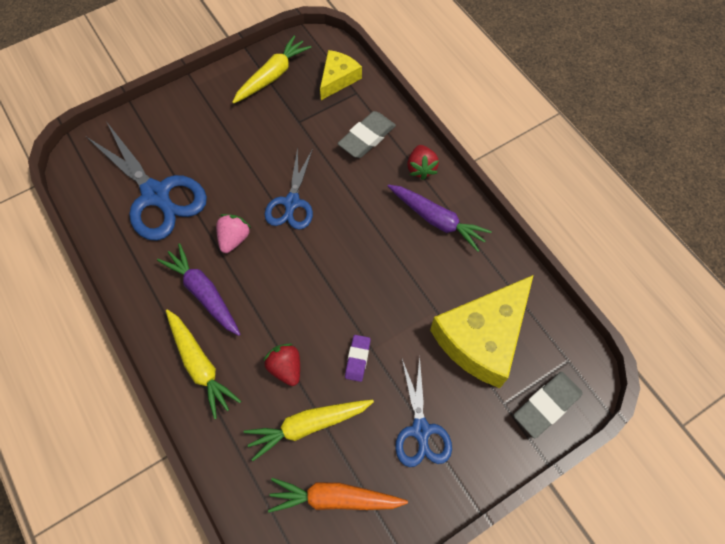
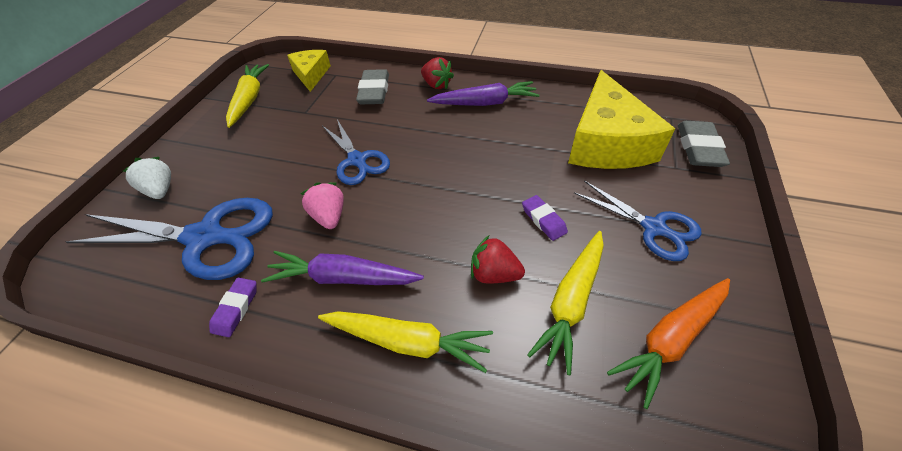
camera: 40 degrees left, 15 degrees down
(136, 264) = (236, 309): none -> purple eraser
(158, 130) = (160, 190): none -> white strawberry

